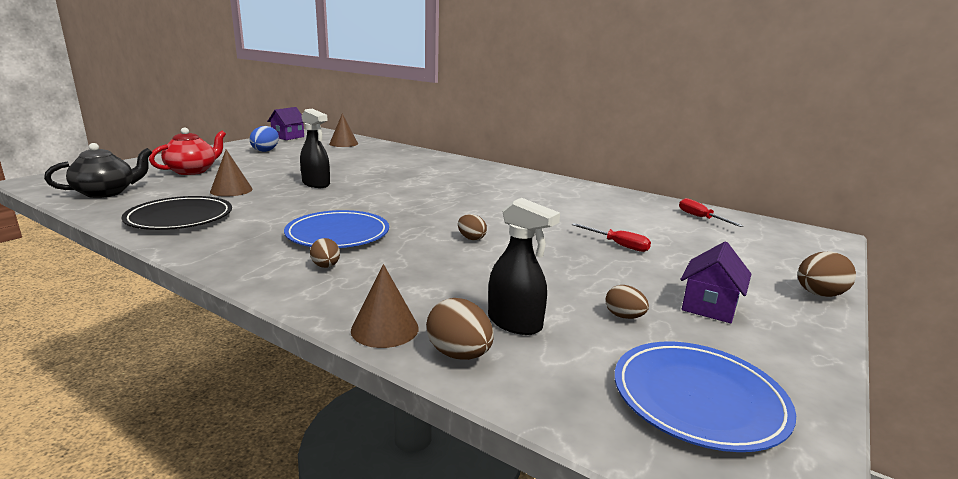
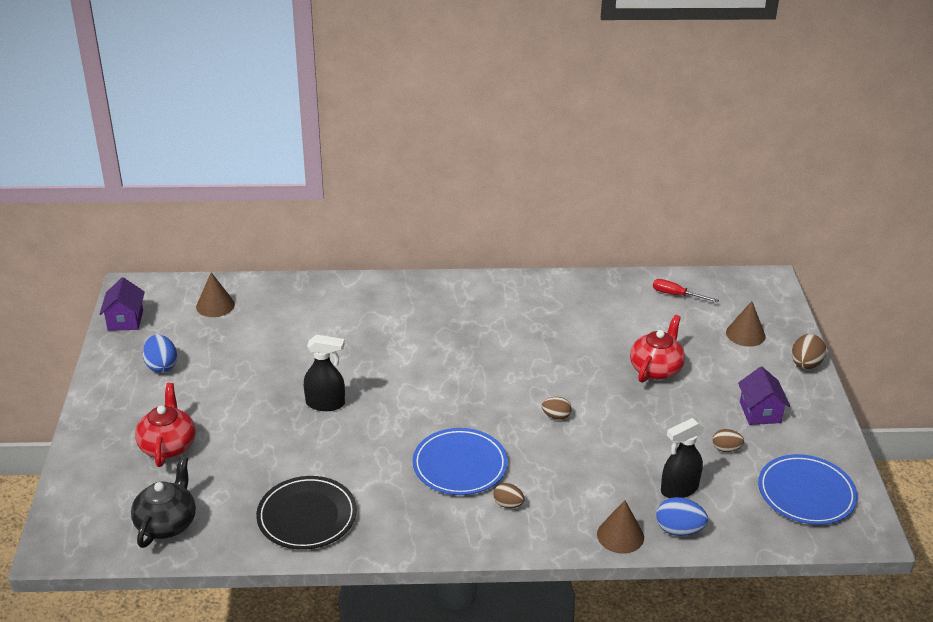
camera: 35 degrees left, 15 degrees up
(231, 190) = (270, 456): brown cone -> brown cone (745, 334)
(459, 354) = (679, 530): brown egg -> blue egg
(515, 323) = (679, 489): black spray bottle -> black spray bottle turned 150 degrees clockwise
(618, 245) = (656, 369): red screwdriver -> red teapot

